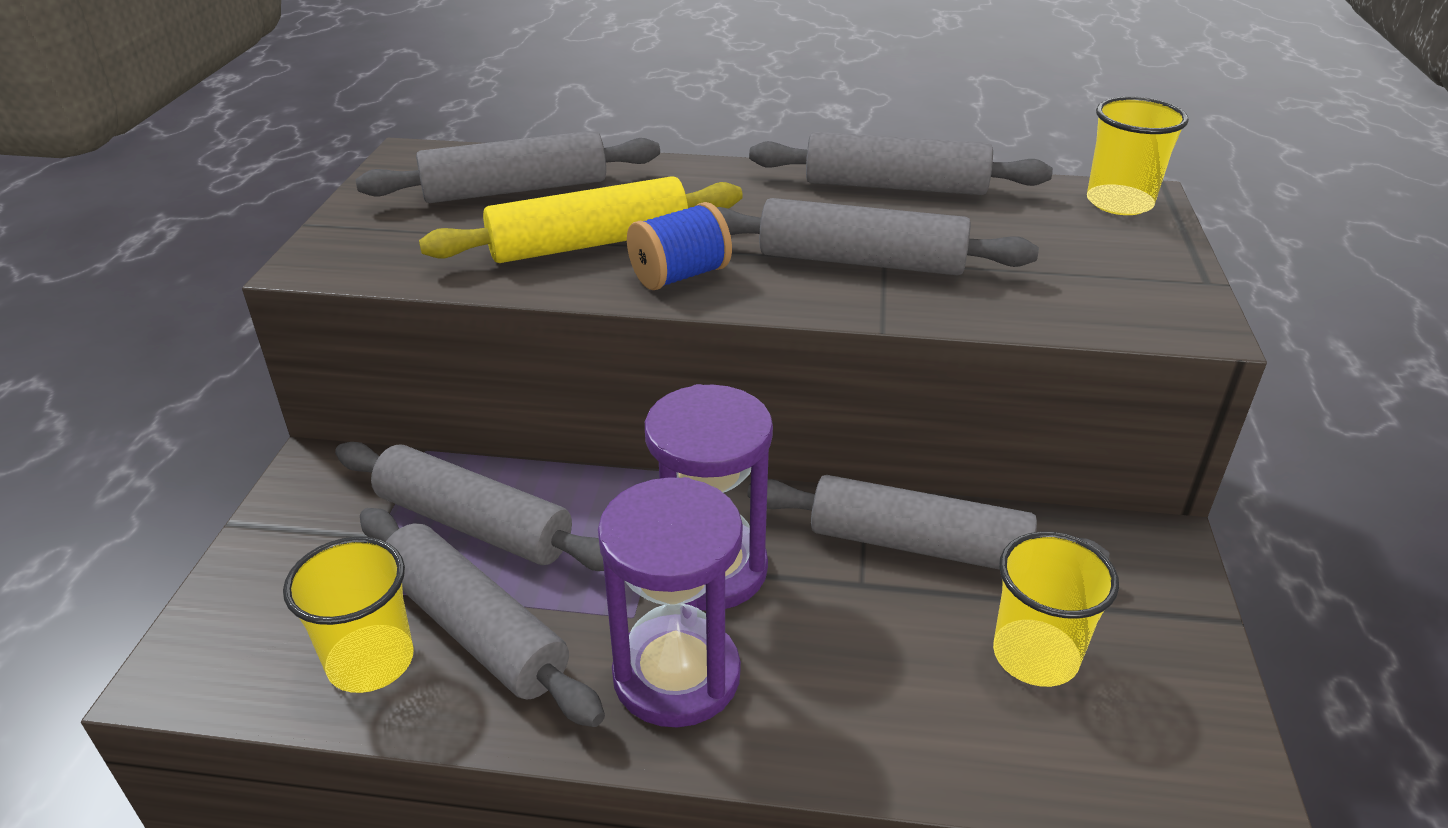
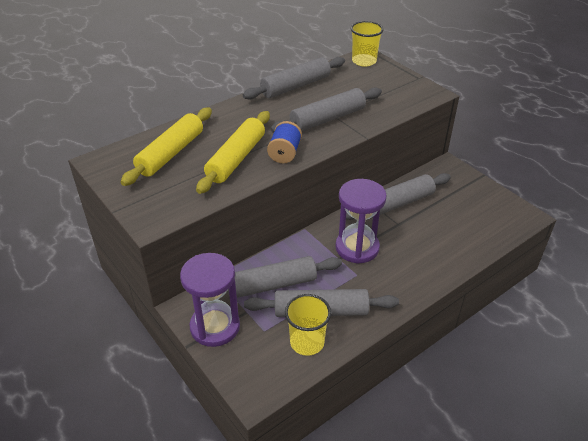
camera: 45 degrees left, 5 degrees up
(516, 189) = (171, 153): grey rolling pin -> yellow rolling pin
(676, 675) = (390, 280): purple hourglass -> purple hourglass (215, 326)
(1035, 656) = (457, 213): yellow cup -> none

